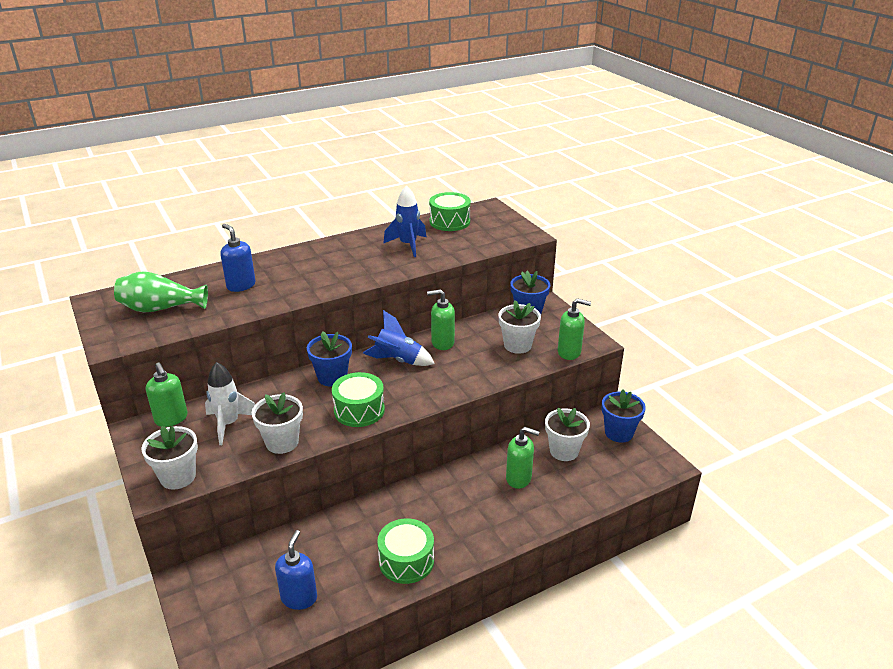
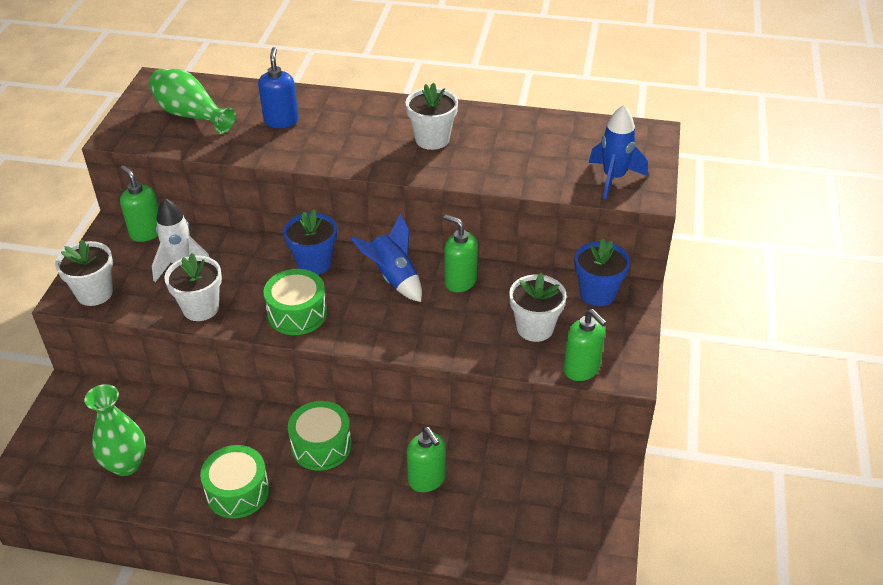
camera: 40 degrees right, 10 degrees up
(171, 419) = (146, 232): green soap dispenser -> green soap dispenser turned 135 degrees clockwise
(299, 597) = (126, 464): blue soap dispenser -> green vase
(408, 245) = (493, 145): blue rocket -> blue rocket (613, 178)
(449, 222) = (578, 134): green drum -> green drum (321, 445)
(564, 451) = (508, 480): white flower pot -> white flower pot (432, 139)
(619, 433) = (594, 498): blue flower pot -> none

